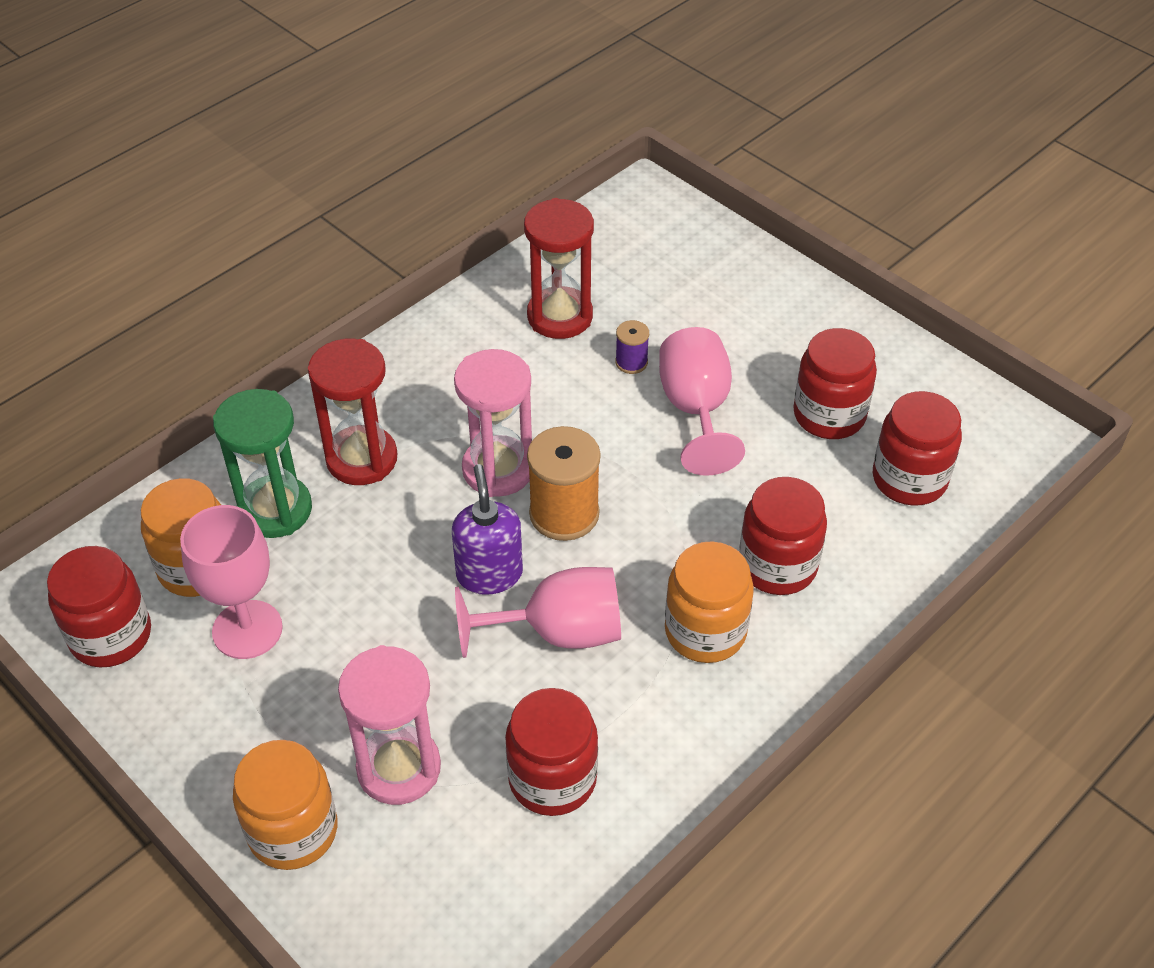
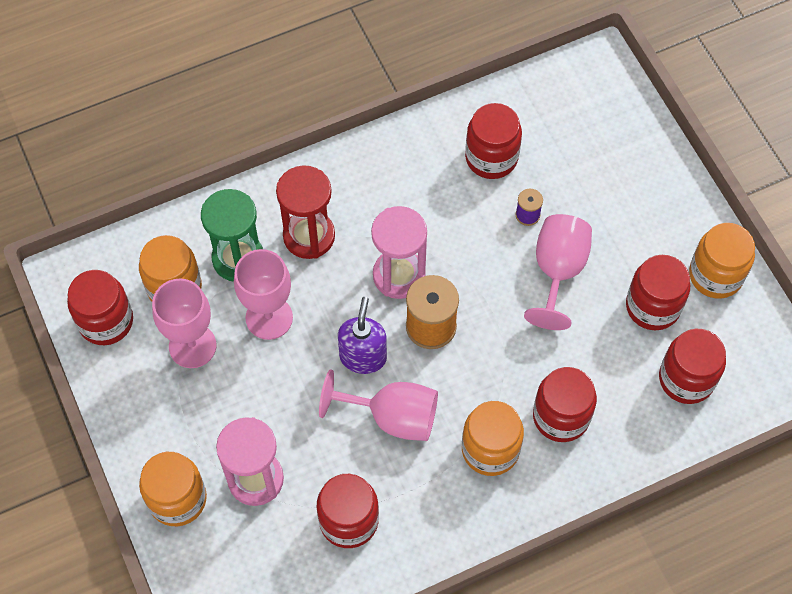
camera: 20 degrees right, 15 degrees up
(343, 565) = (269, 318): none -> pink goblet
(560, 316) = (491, 157): red hourglass -> red jar
(885, 363) = (715, 275): none -> orange jar

